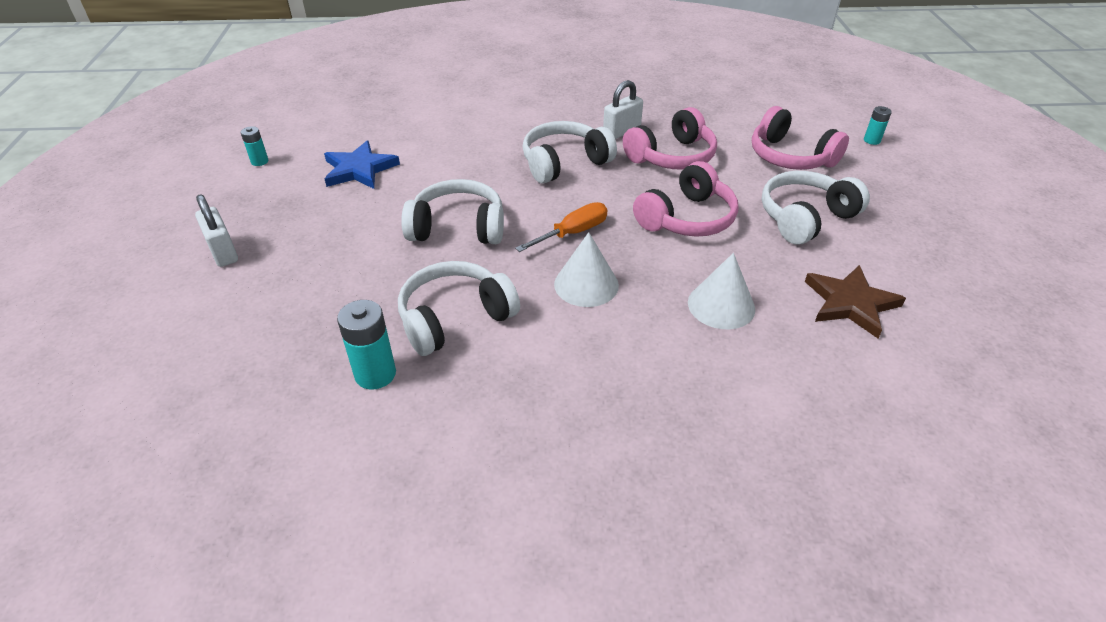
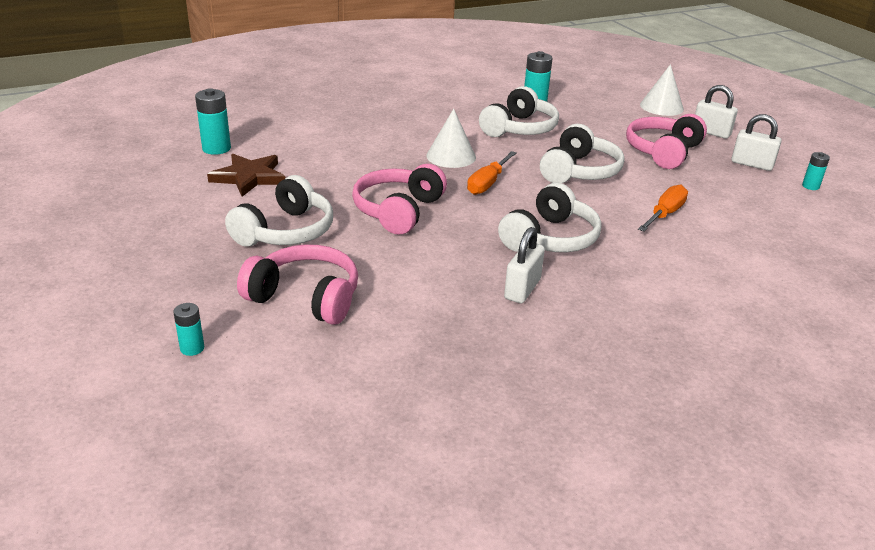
camera: 155 degrees right, 10 degrees down
(265, 197) = (752, 164): none -> white padlock
(359, 169) = (721, 196): blue star -> none
(438, 163) = (664, 214): none -> orange screwdriver
(458, 227) = (579, 171): white headphones -> white headphones turned 45 degrees counterclockwise
(672, 156) = (444, 269): pink headphones -> pink headphones (663, 152)
(721, 305) = (348, 161): white cone -> white cone (661, 107)
(906, 375) = (216, 148): none -> turquoise battery

